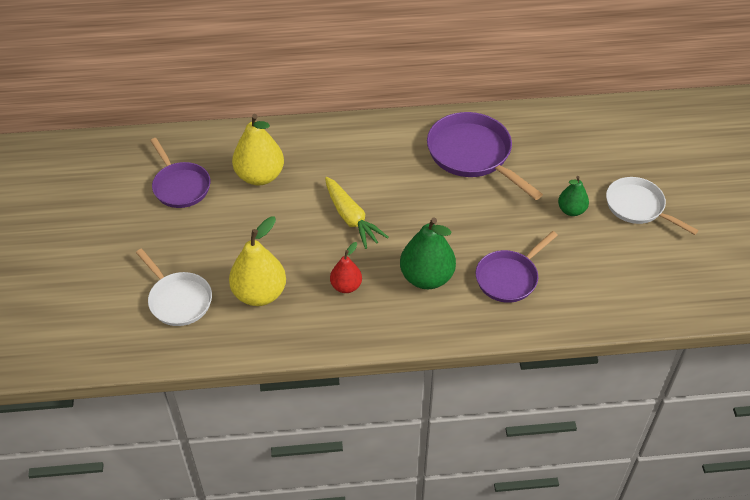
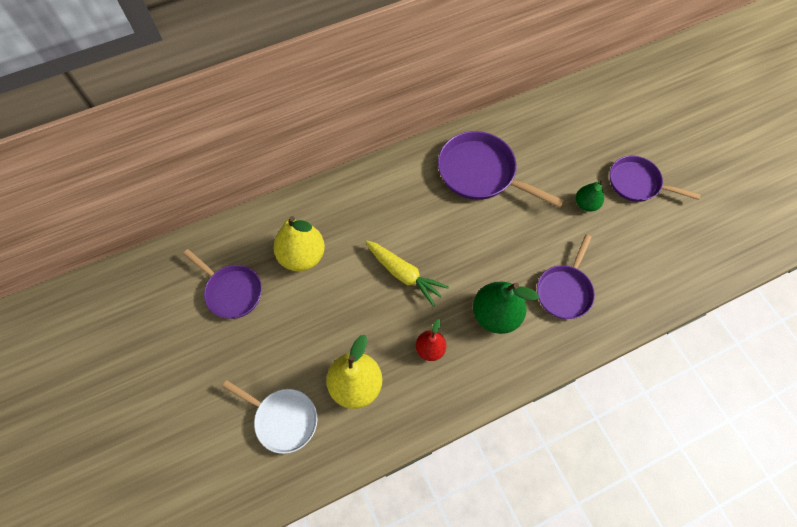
camera: 20 degrees left, 15 degrees up
(638, 207) = (637, 183): white pan -> purple pan

